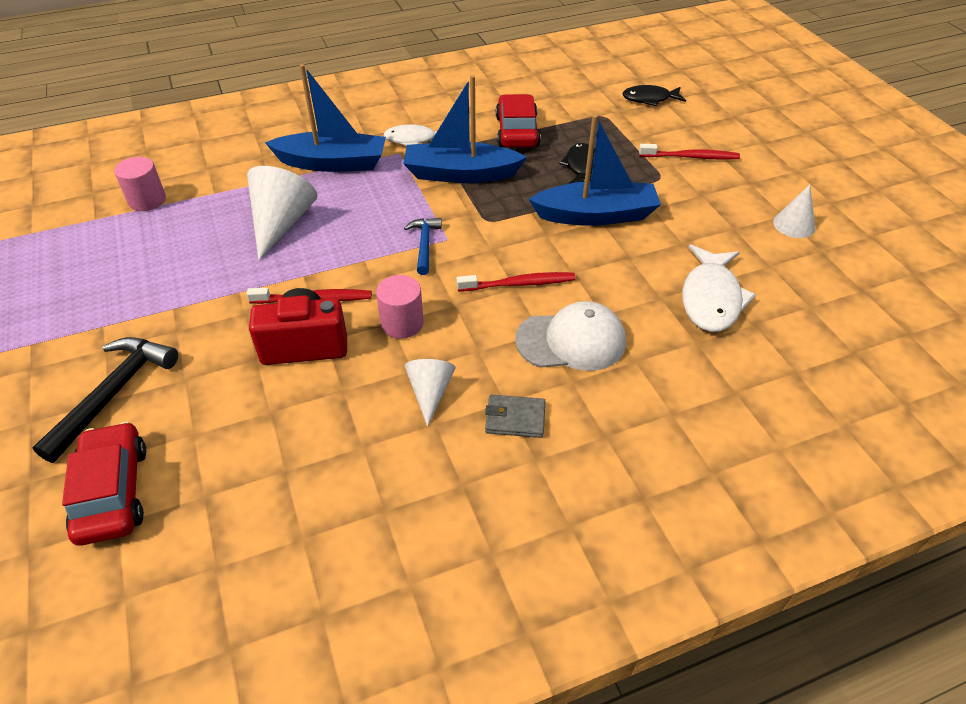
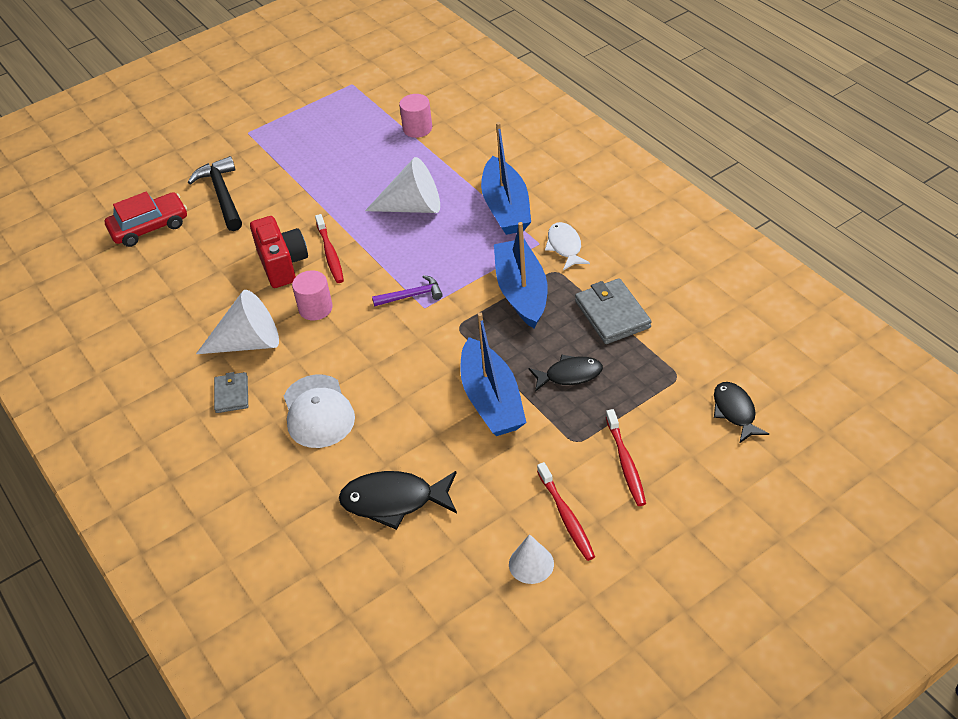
camera: 80 degrees right, 0 degrees up
(113, 394) = (222, 195): black hammer -> black hammer turned 120 degrees counterclockwise
(424, 245) = (411, 295): blue hammer -> purple hammer
(430, 392) = (249, 342): white cone -> white cone, size x1.70
(517, 131) = (612, 314): red car -> grey wallet
(518, 284) = (378, 365): red toothbrush -> red toothbrush (566, 516)
(711, 298) = (394, 501): white fish -> black fish

